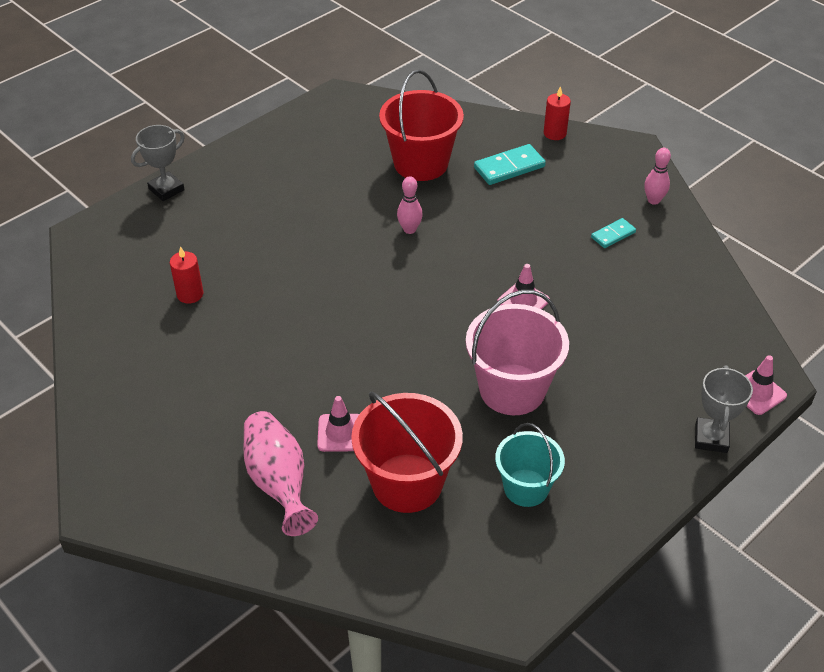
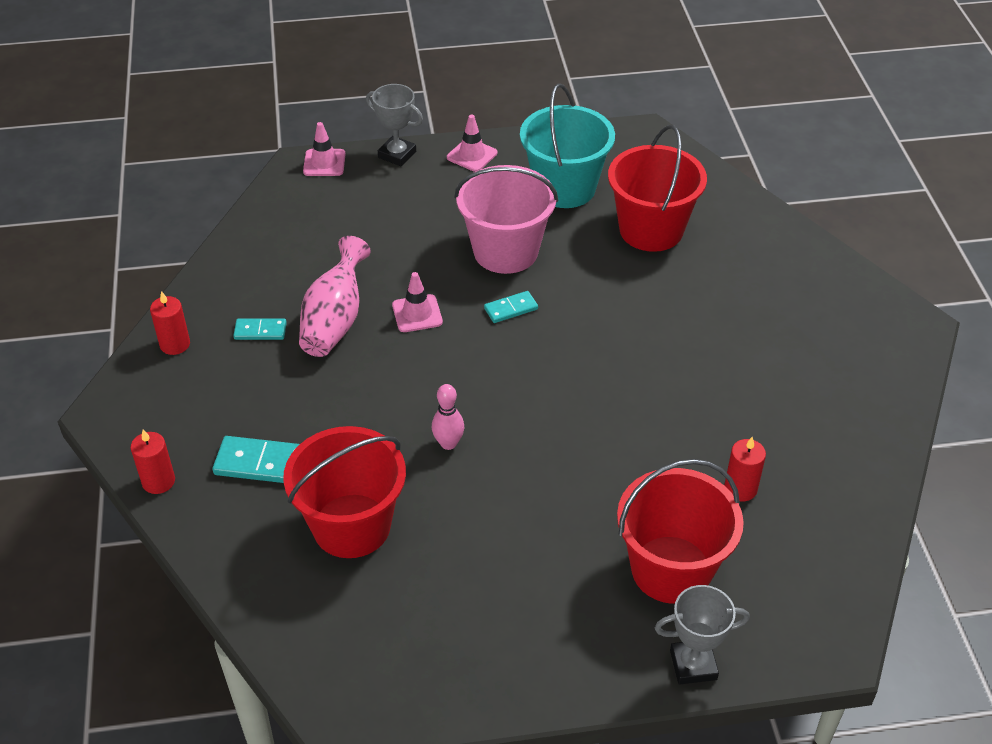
camera: 145 degrees left, 0 degrees up
(209, 228) = (671, 569): none -> red bucket
(278, 482) = (754, 276): pink vase -> pink vase (335, 320)
(340, 433) = (677, 287): pink traffic cone -> pink traffic cone (472, 155)
(459, 341) = (511, 309): none -> turquoise domino
(526, 488) = (564, 188): turquoise bucket -> turquoise bucket, size x1.58
(653, 200) = (175, 344): pink bowling pin -> red candle
(711, 438) = (397, 154): grey trophy -> grey trophy turned 75 degrees clockwise

